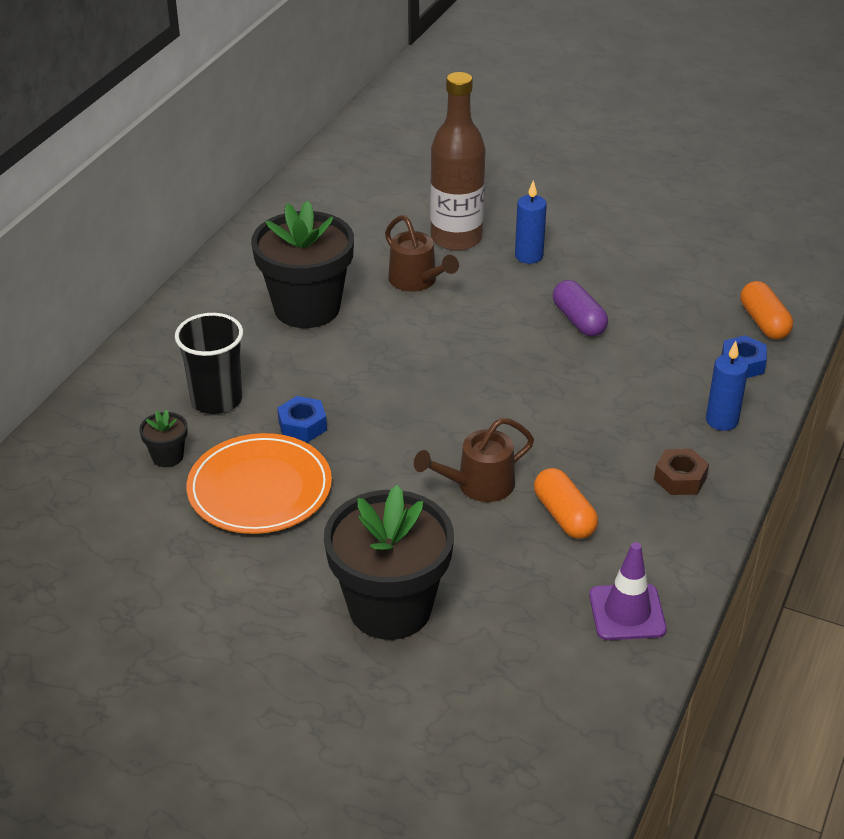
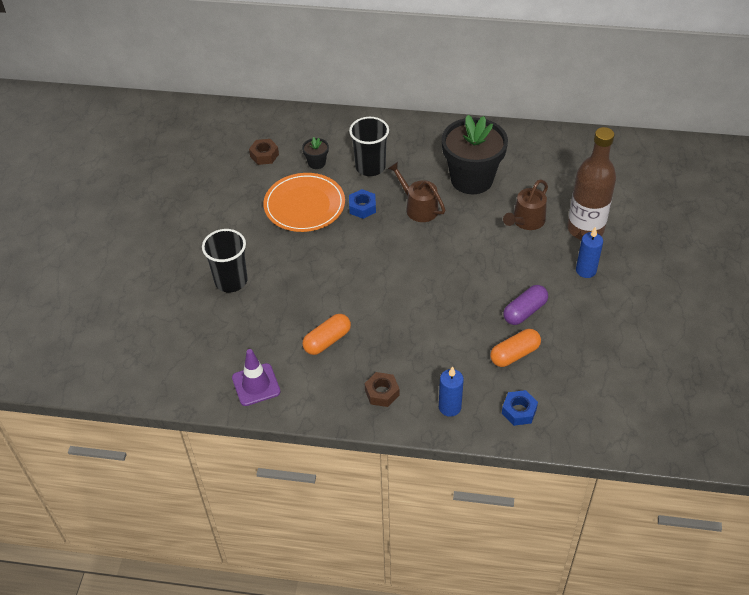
camera: 75 degrees right, 10 degrees up
(105, 516) = (264, 155): none -> brown nut
(390, 608) = (231, 281): black flower pot -> black cup
(478, 485) = (340, 295): brown watering can -> brown watering can (418, 207)
(763, 322) = (576, 418): orange capsule -> orange capsule (514, 354)

